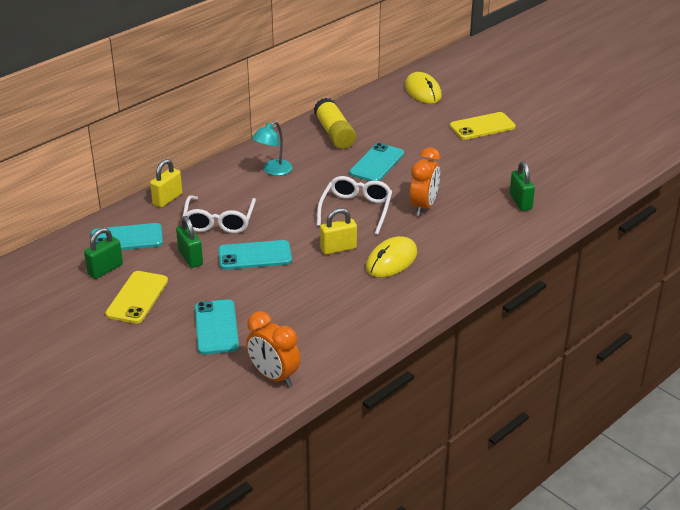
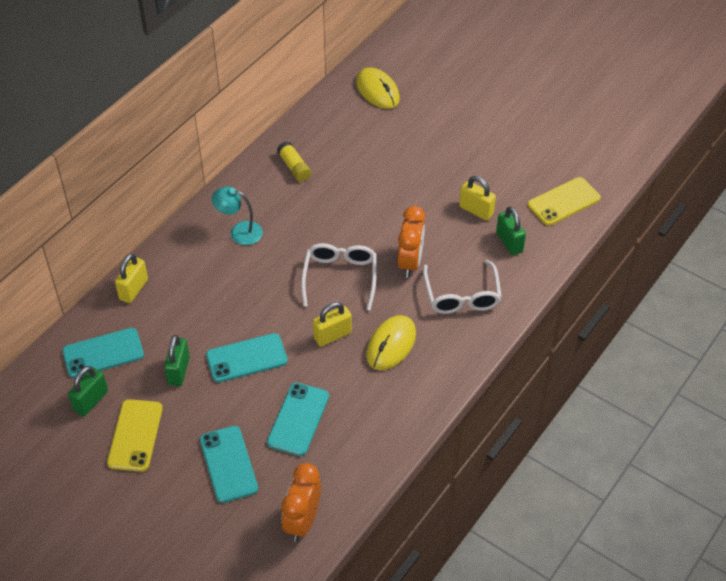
camera: 10 degrees left, 15 degrees up
(190, 258) = (179, 371): green padlock -> green padlock turned 45 degrees clockwise
(219, 222) = (197, 315): white glasses -> white glasses (462, 296)
(273, 171) = (239, 232): turquoise lamp -> turquoise lamp turned 75 degrees clockwise
(274, 376) = (302, 521): orange clock -> orange clock turned 75 degrees clockwise
(334, 133) = (294, 167): yellow glue stick -> yellow glue stick, size x0.63
(377, 163) = (349, 206): turquoise phone -> turquoise phone (298, 419)
(482, 126) = (451, 137): yellow phone -> yellow phone (564, 202)
(494, 177) = (476, 210): none -> yellow padlock

